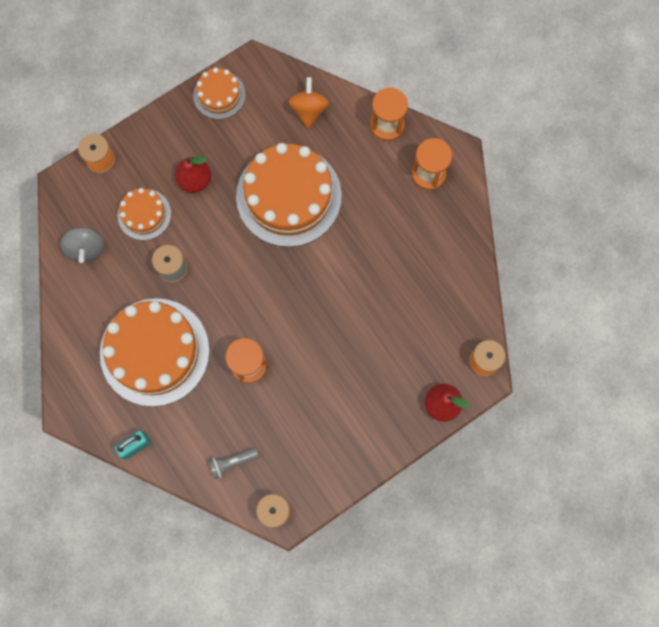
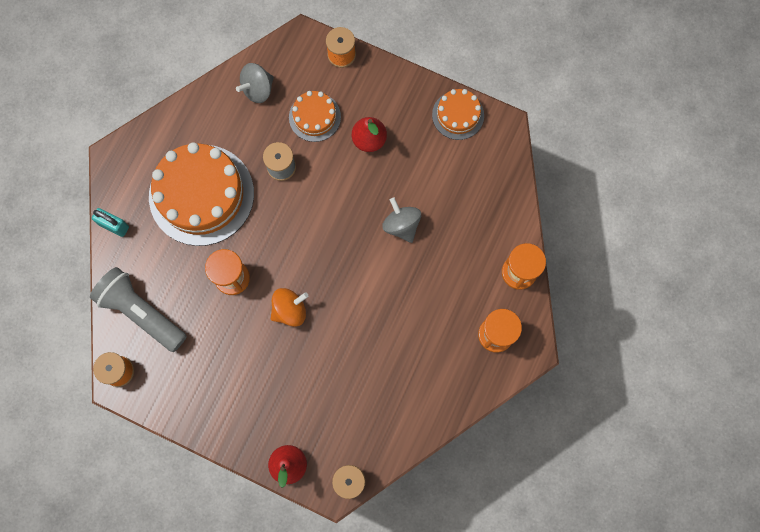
camera: 60 degrees right, 0 degrees up
(232, 462) = (142, 312): grey flashlight -> grey flashlight, size x2.07
(288, 196) = (401, 225): orange cake -> grey spinning top
(308, 110) = (491, 197): orange spinning top -> orange spinning top (290, 310)

